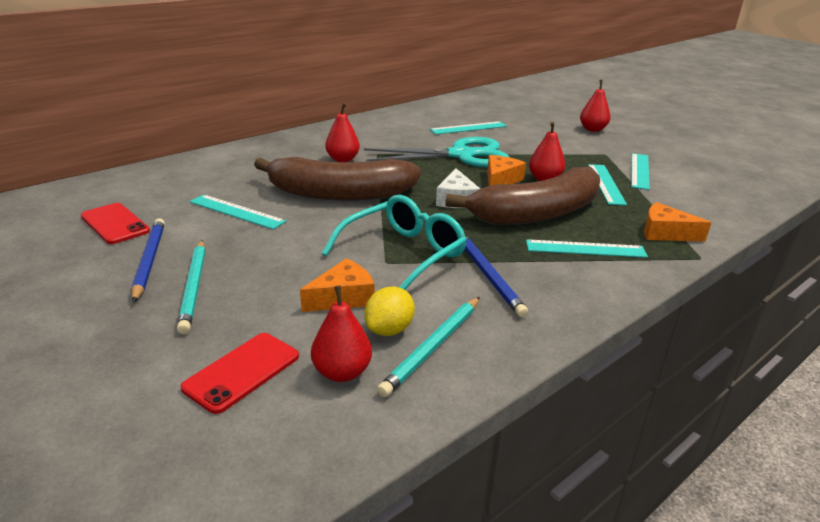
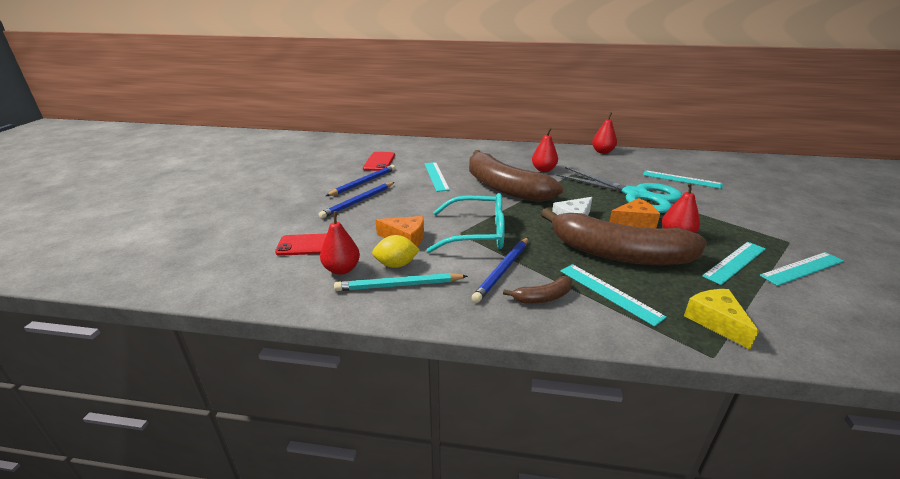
camera: 50 degrees right, 0 degrees up
(194, 287) = (358, 201): turquoise pencil -> blue pencil
(556, 280) = (543, 297): none -> brown banana
(592, 129) = (819, 219): red pear -> red pear (602, 152)
(665, 233) = (715, 321): orange cheese -> yellow cheese

